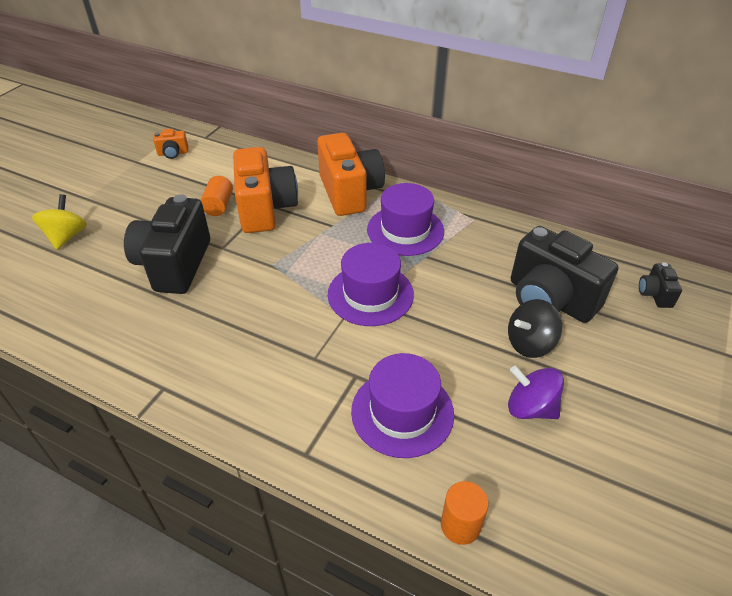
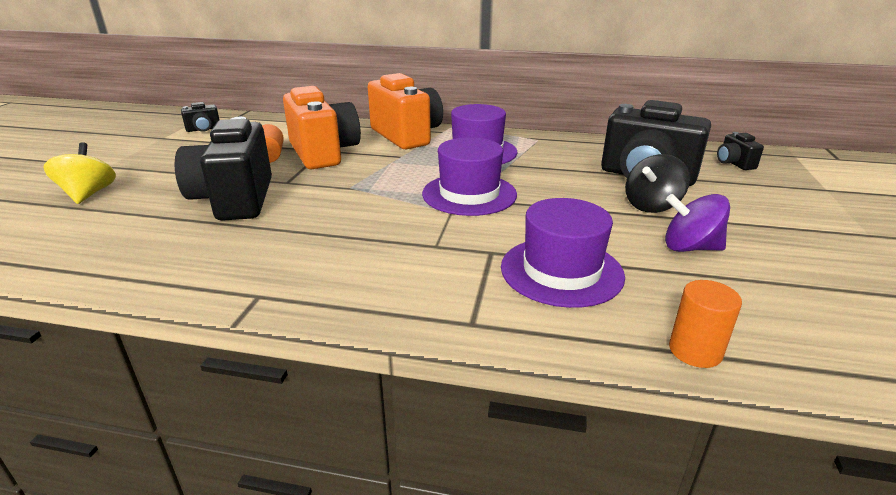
camera: 15 degrees left, 15 degrees down
(173, 153) = (203, 129): orange camera -> black camera

